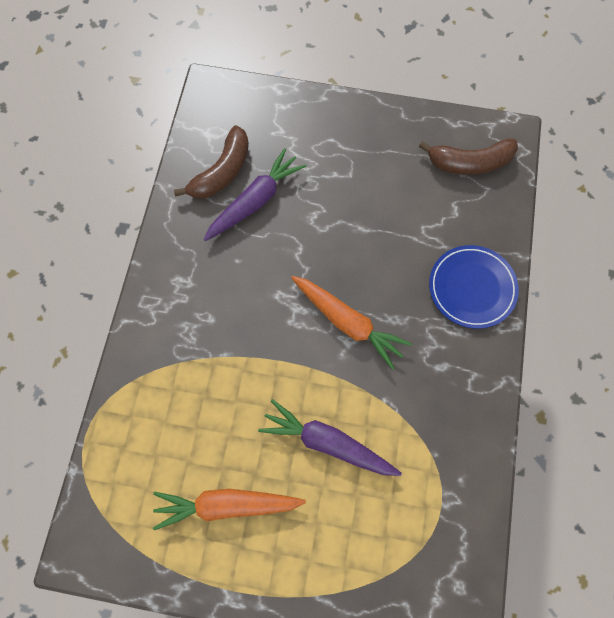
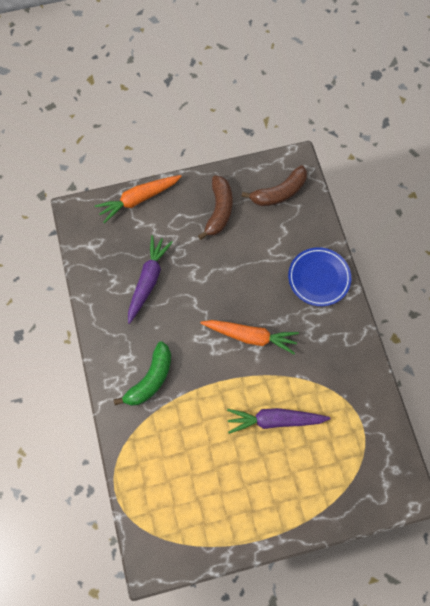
camera: 25 degrees left, 0 degrees up
(198, 320) = (150, 379): none -> green banana
(222, 172) = (115, 270): brown banana -> brown banana (219, 210)
(226, 505) = (230, 490): orange carrot -> orange carrot (138, 199)

